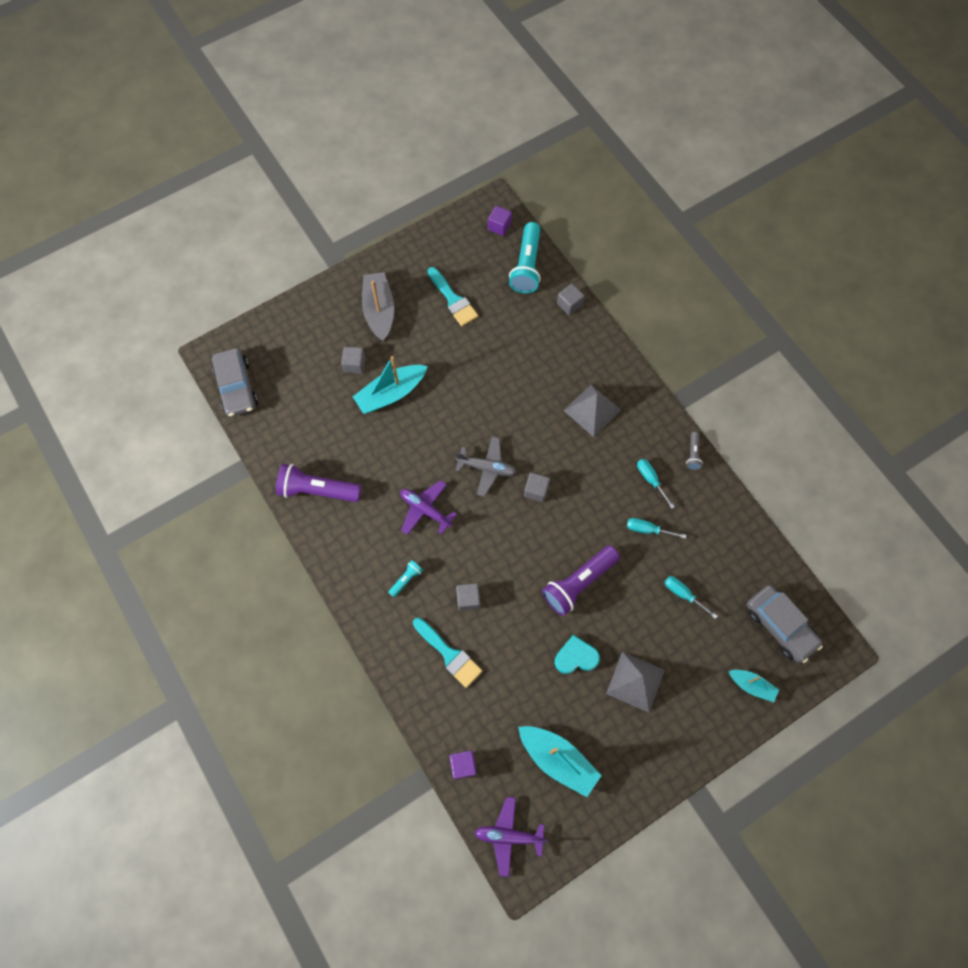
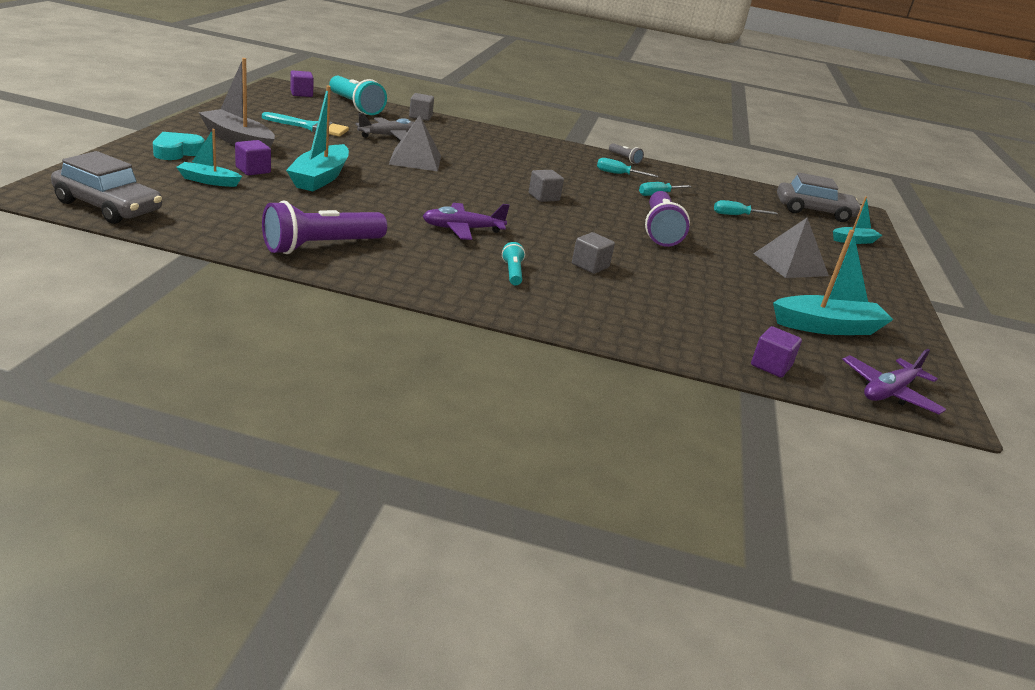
camera: 50 degrees left, 40 degrees down
(315, 371) = (208, 181): none -> turquoise boat
(354, 364) = (253, 170): grey cube -> purple cube
(449, 654) = (632, 303): turquoise brush -> none
(486, 468) = (481, 196): grey plane -> grey plane (389, 136)
(576, 657) = (729, 267): turquoise heart -> turquoise heart (177, 152)
(592, 410) = (520, 154): grey pyramid -> grey pyramid (415, 160)

